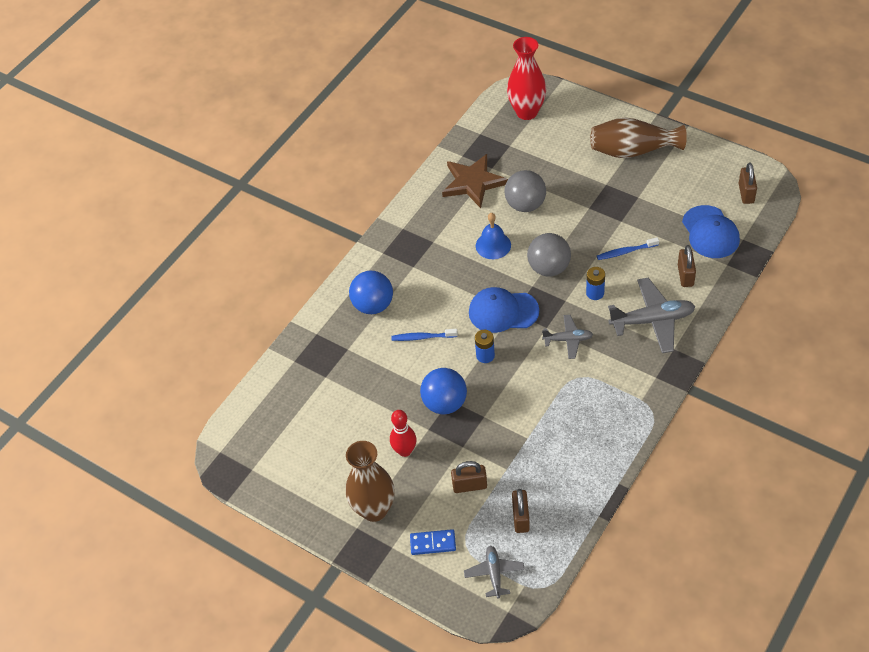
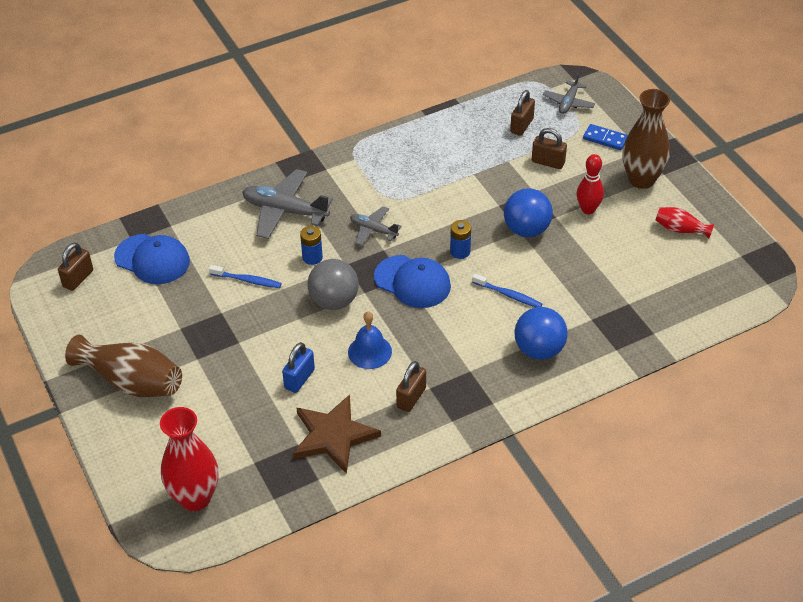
camera: 155 degrees left, 5 degrees down
(314, 470) = (680, 229): none -> red vase
(525, 205) = (299, 379): grey ball -> blue padlock
(685, 275) = (217, 233): brown padlock -> brown padlock (411, 397)
(710, 232) = (152, 259): blue cap -> blue cap turned 105 degrees clockwise

